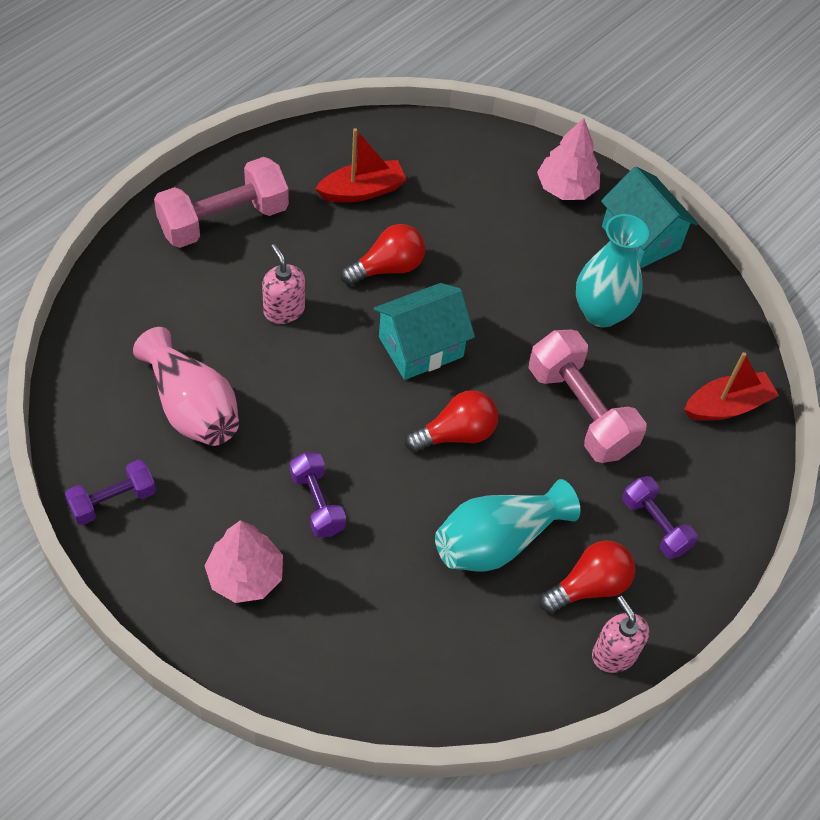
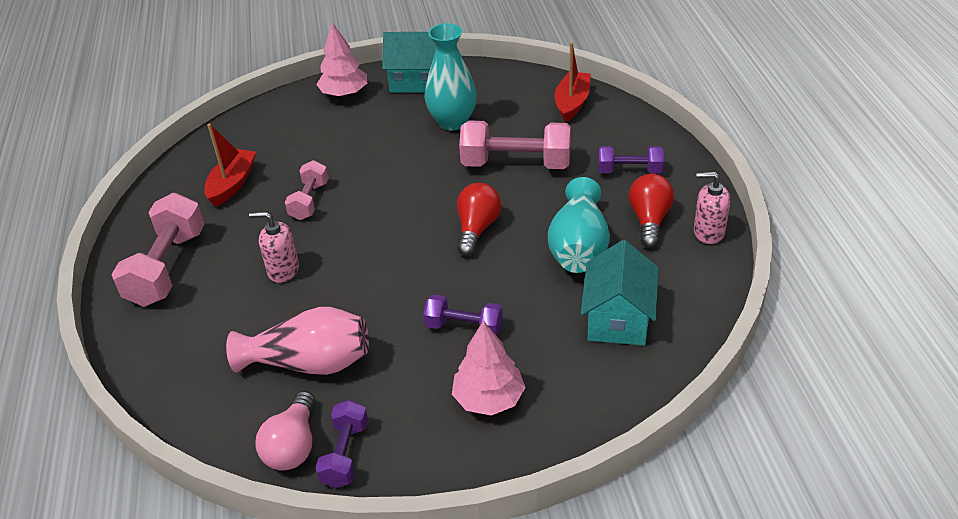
camera: 45 degrees left, 15 degrees down
(97, 456) = (293, 446): none -> pink light bulb
(387, 268) = (309, 201): red light bulb -> pink dumbbell
(420, 347) = (390, 214): turquoise house -> turquoise house (618, 319)

